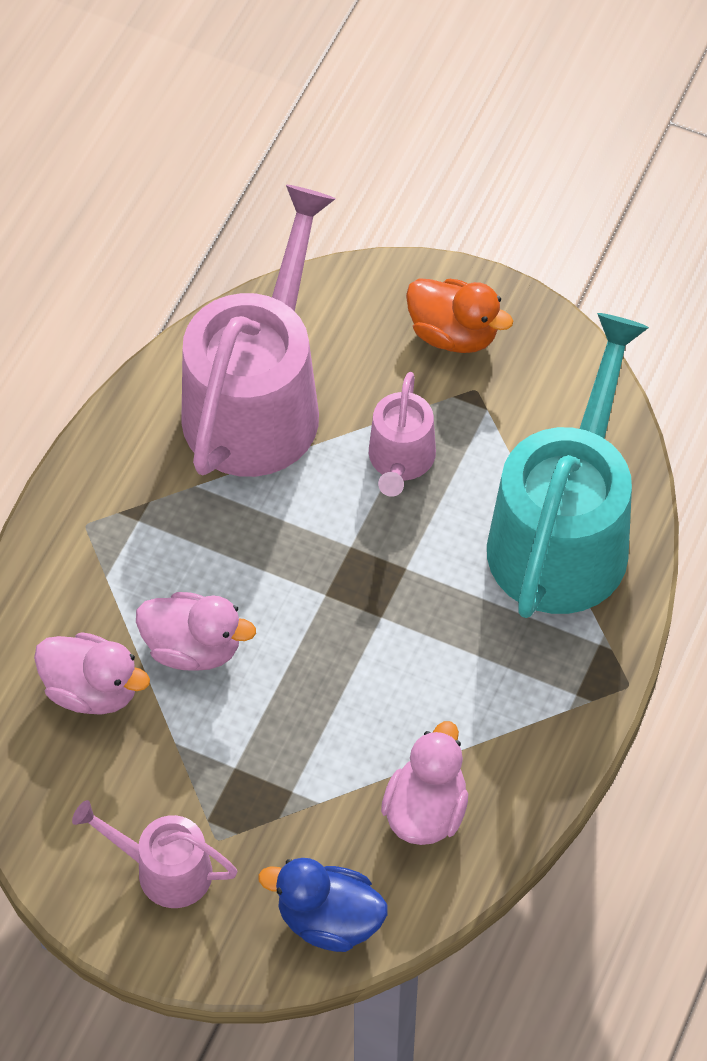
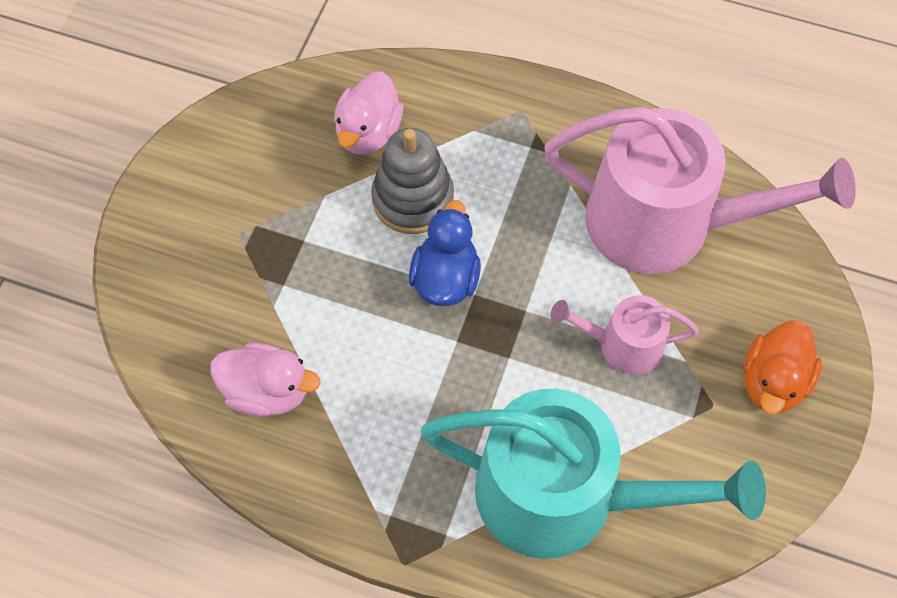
camera: 85 degrees right, 5 degrees up
(165, 870) = (211, 200): pink watering can -> none
(193, 648) = (413, 199): pink duck -> grey stacking toy
(329, 920) = (166, 322): blue duck -> blue duck (445, 278)

